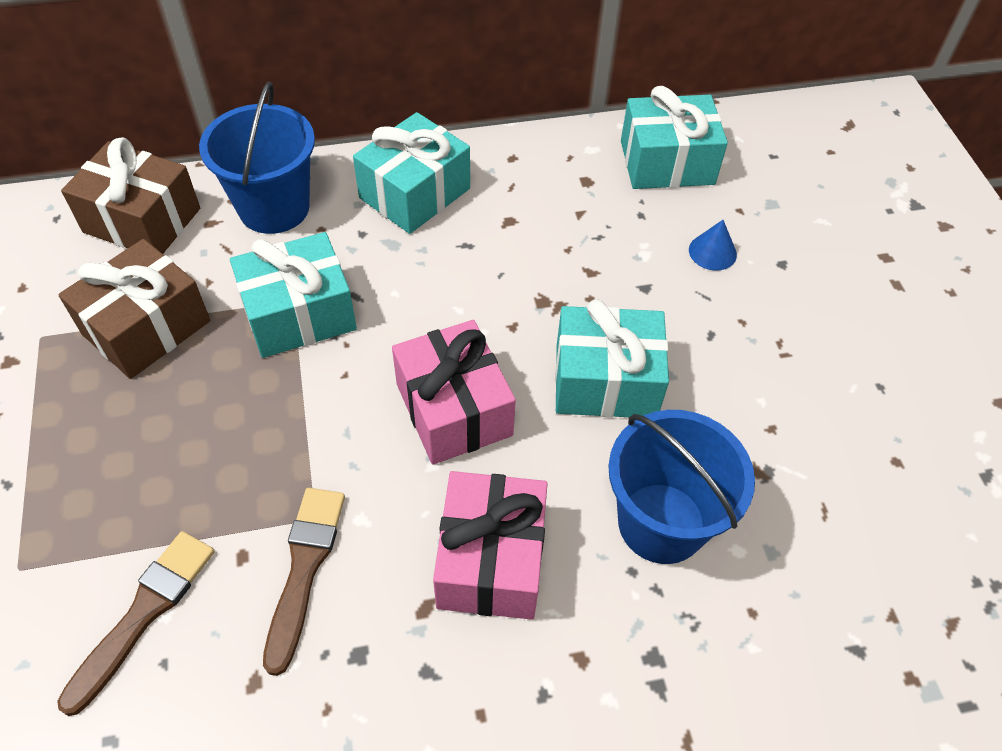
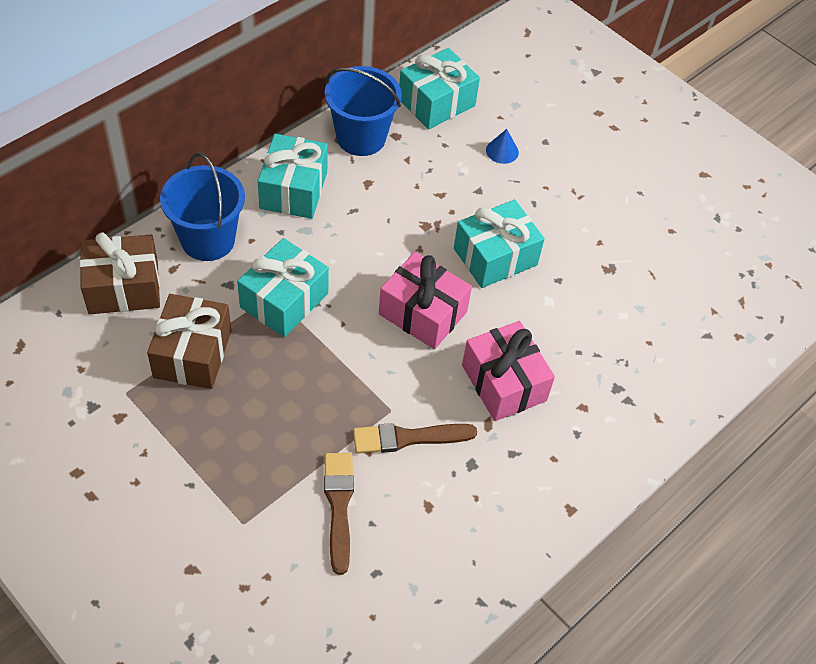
camera: 35 degrees left, 0 degrees up
(304, 568) = (408, 438): brown brush -> brown brush turned 75 degrees counterclockwise
(661, 523) = (577, 320): blue bucket -> blue bucket (361, 137)

